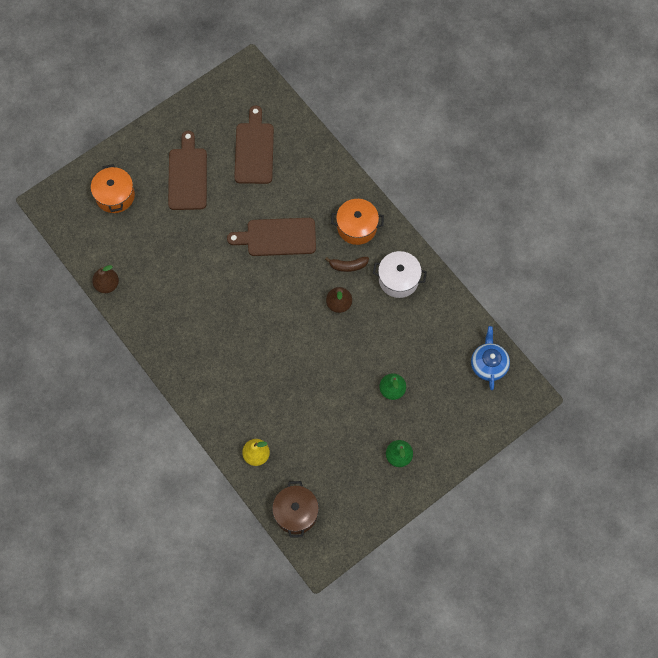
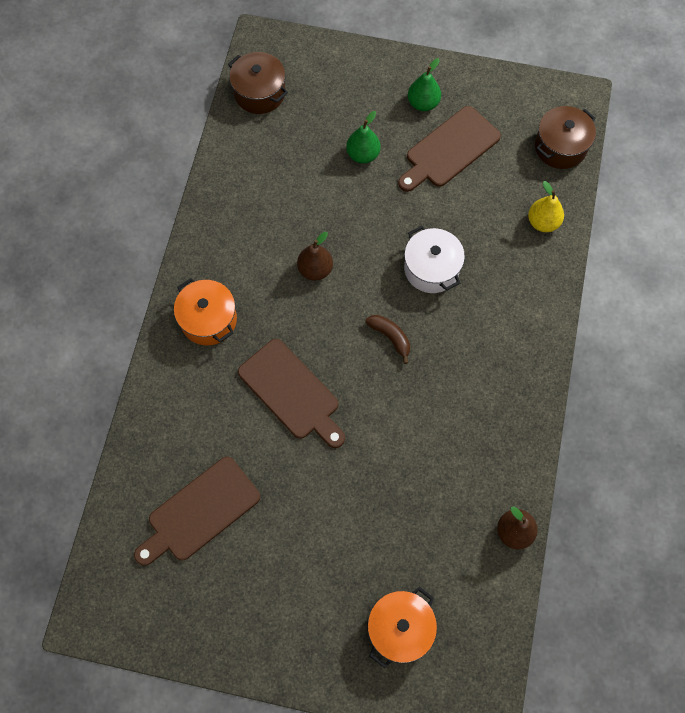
camera: 130 degrees left, 0 degrees up
(187, 175) = (299, 562): brown cutting board -> brown cutting board (449, 149)
(348, 266) = (263, 294): brown banana -> brown banana (390, 337)
(398, 279) = (237, 234): white pot -> white pot (431, 269)
(488, 364) = (259, 93): blue teapot -> brown pot

